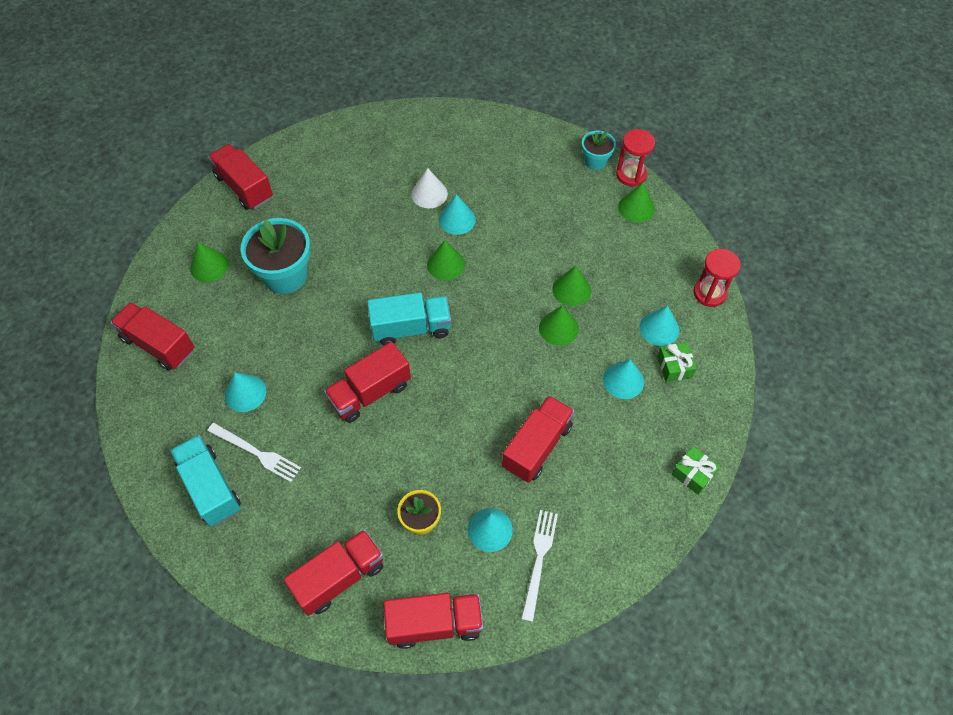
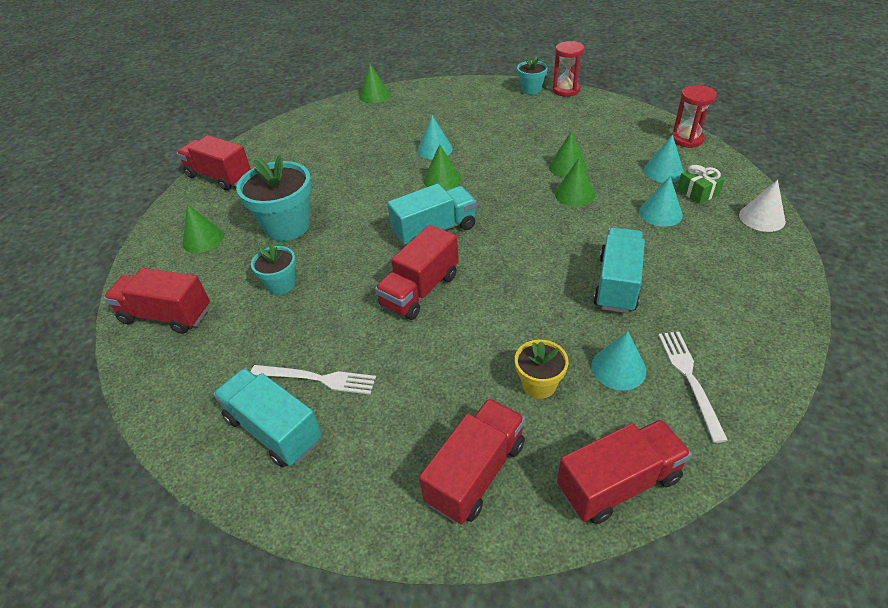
camera: 15 degrees left, 15 degrees down
(245, 393) = (282, 329): turquoise cone -> none
(259, 344) = (281, 284): none -> turquoise flower pot
(429, 194) = (400, 140): white cone -> white cone (762, 218)
(537, 446) = (617, 284): red truck -> turquoise truck
(636, 208) = (585, 106): green cone -> green cone (374, 95)
(693, 474) = (780, 261): green gift -> none

